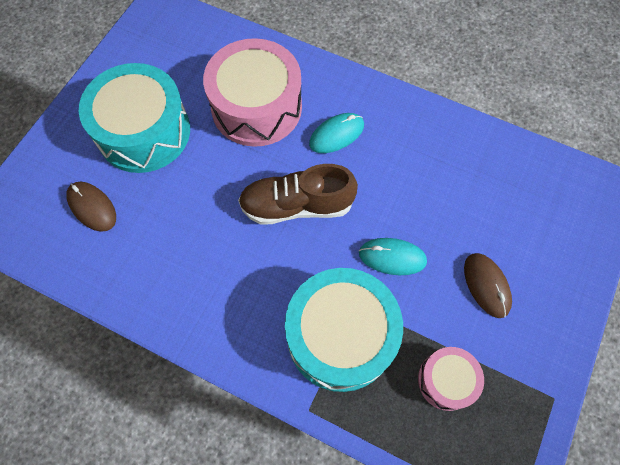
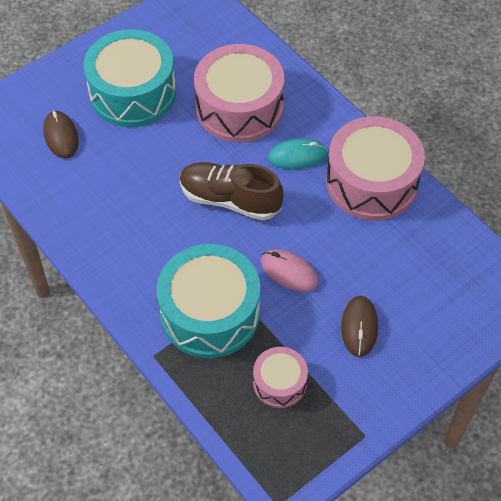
camera: 25 degrees right, 10 degrees down
(392, 257) = (289, 272): turquoise mouse -> pink mouse
(417, 133) = (371, 182): none -> pink drum

